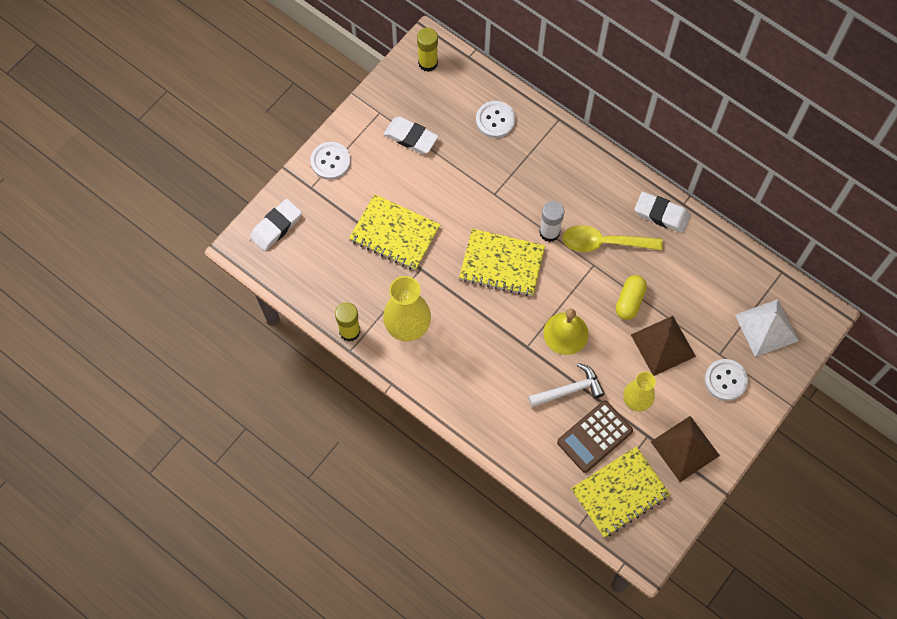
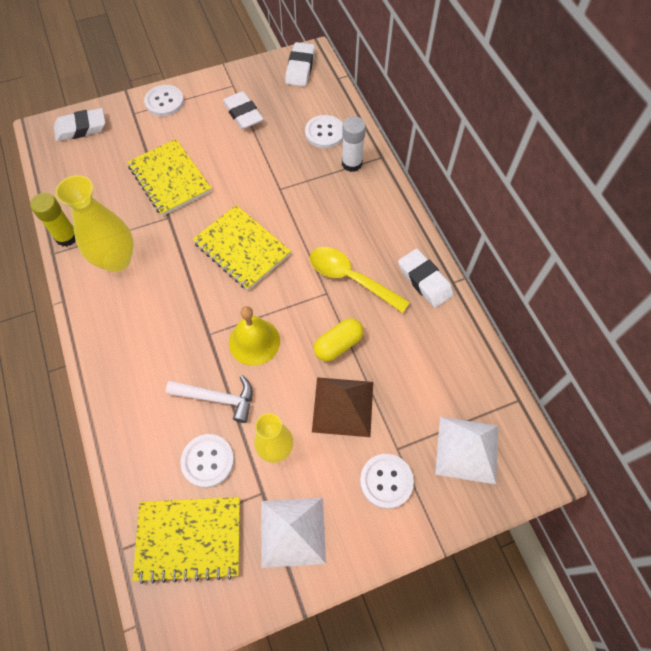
camera: 30 degrees right, 5 degrees down
(428, 63) = (300, 68): yellow glue stick -> white eraser
(549, 232) = (305, 244): white glue stick -> white glue stick (351, 163)
(594, 436) = (208, 461): brown calculator -> white button
(685, 448) = (293, 531): brown pyramid -> white pyramid

